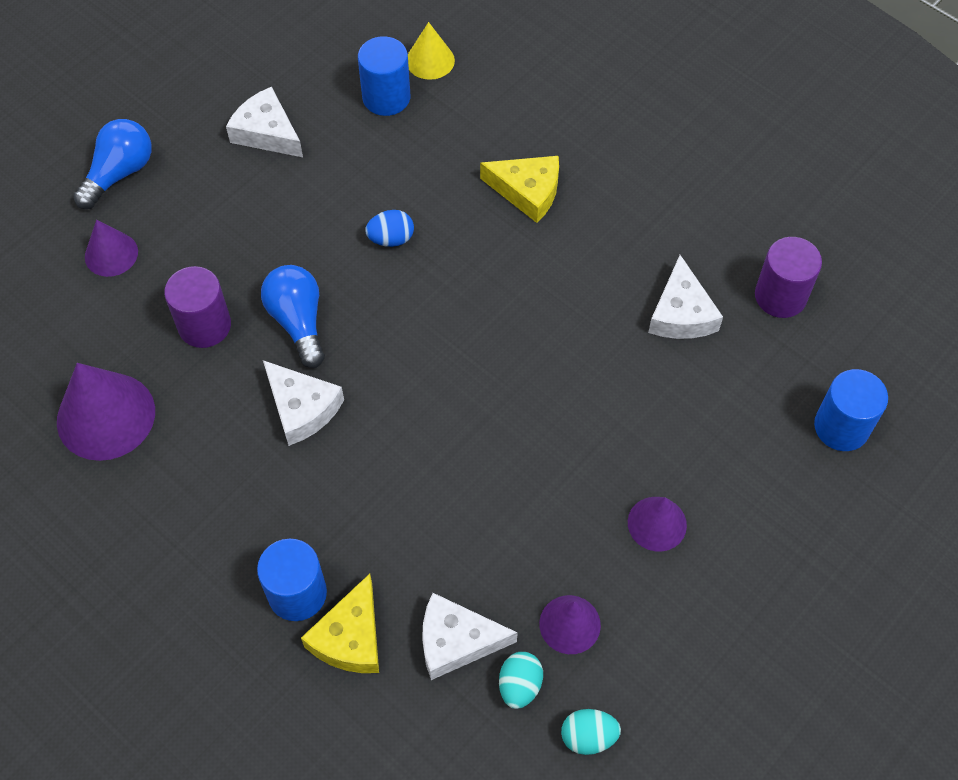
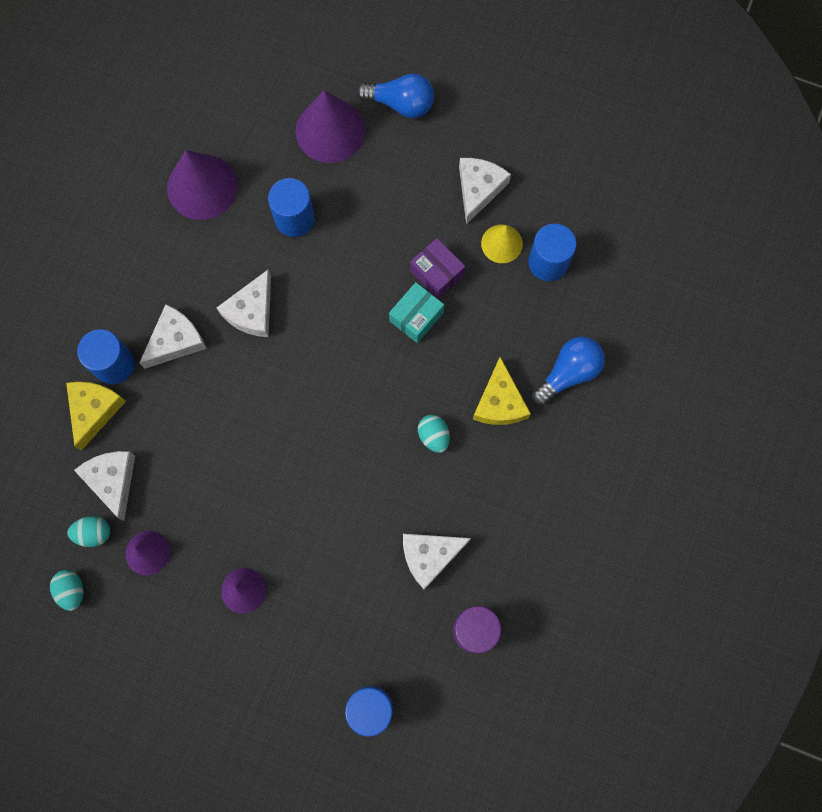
camera: 70 degrees right, 15 degrees up
(111, 254) = (330, 130): purple cone -> purple cone, size x1.73
(204, 325) = (294, 218): purple cylinder -> blue cylinder
(298, 321) = (320, 280): blue light bulb -> blue light bulb (568, 373)
(299, 508) = (175, 340): none -> white cheese
(348, 203) = (437, 273): none -> purple box
(350, 637) = (94, 410): yellow cheese -> yellow cheese turned 105 degrees clockwise
(391, 239) = (416, 317): blue egg -> turquoise box
(430, 60) = (600, 281): yellow cone -> yellow cone (501, 243)
(541, 266) = (433, 436): none -> turquoise egg

